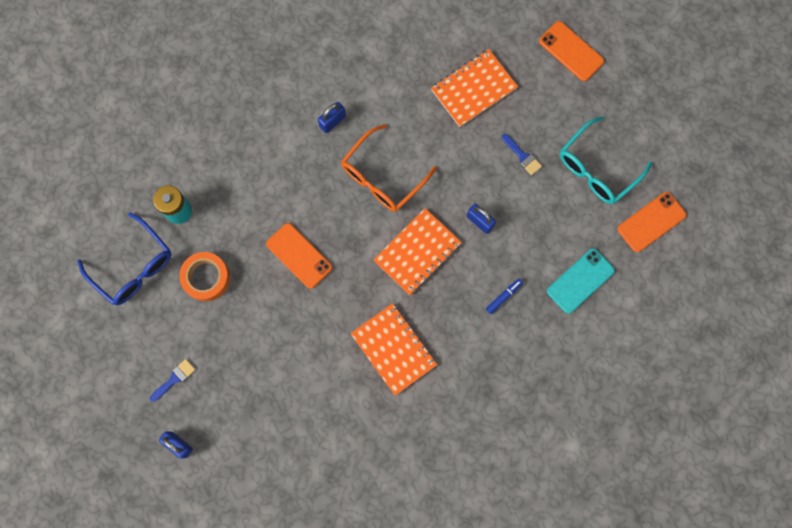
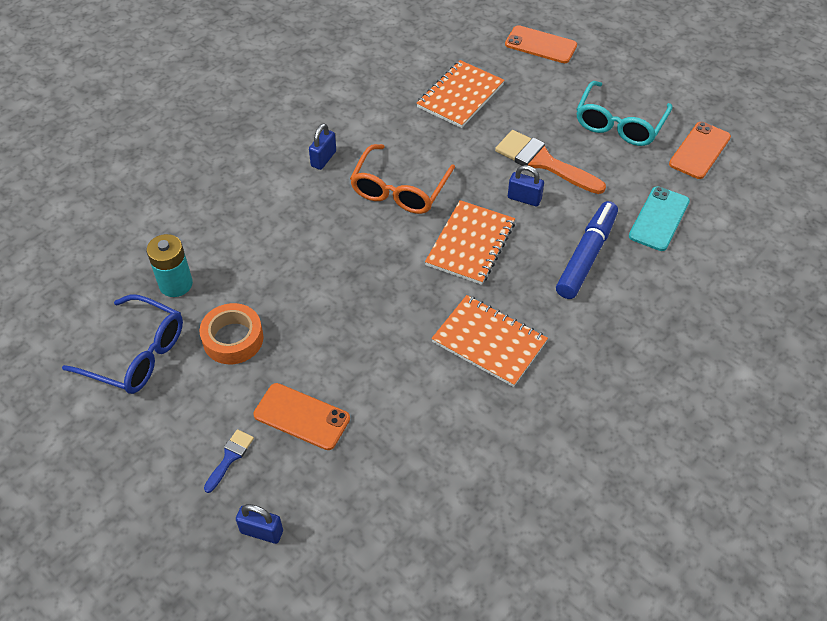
camera: 20 degrees left, 25 degrees down
(299, 255) = (337, 285): orange phone -> orange phone (302, 416)
(503, 297) = (586, 256): blue marker -> blue marker, size x2.25
(512, 188) = (543, 162): none -> orange brush
(522, 156) = (539, 134): blue brush -> none

